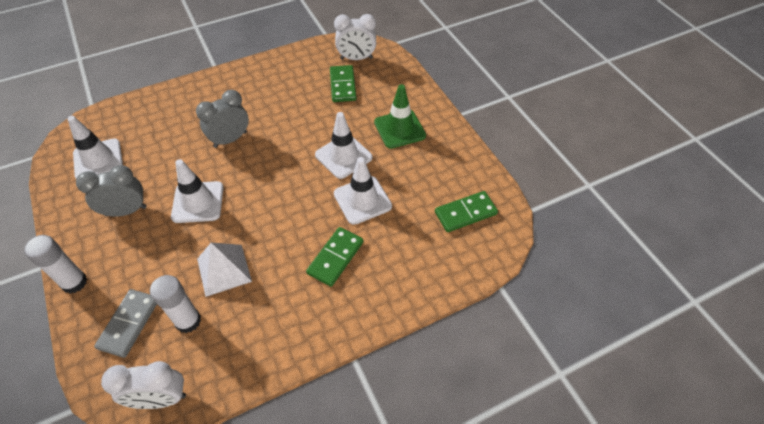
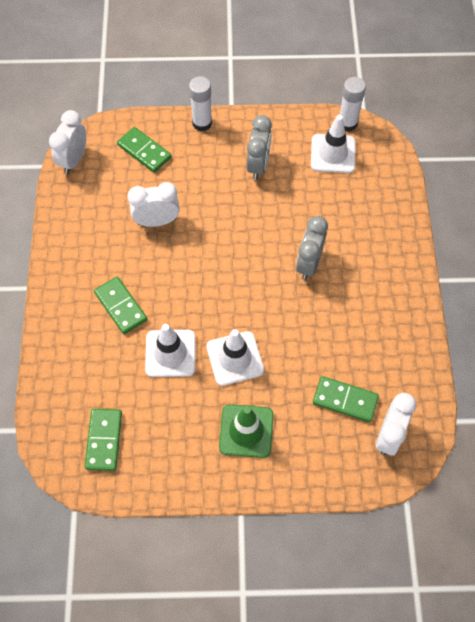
camera: 115 degrees right, 10 degrees up
(129, 324) = (144, 151): grey domino -> green domino
(188, 321) = (124, 187): white glue stick -> white glue stick (347, 123)
(198, 202) = (240, 219): white traffic cone -> none
(224, 270) = (157, 221): white pyramid -> white clock
(230, 139) = (309, 264): grey clock -> grey clock turned 150 degrees counterclockwise

